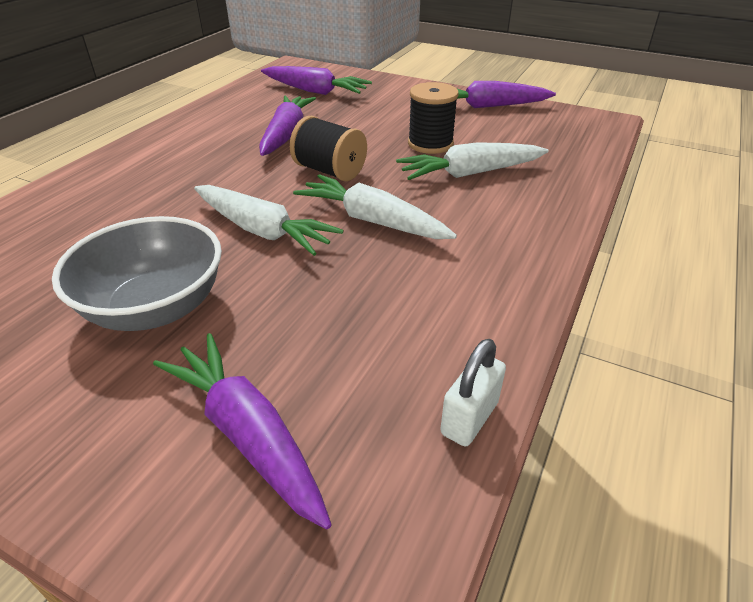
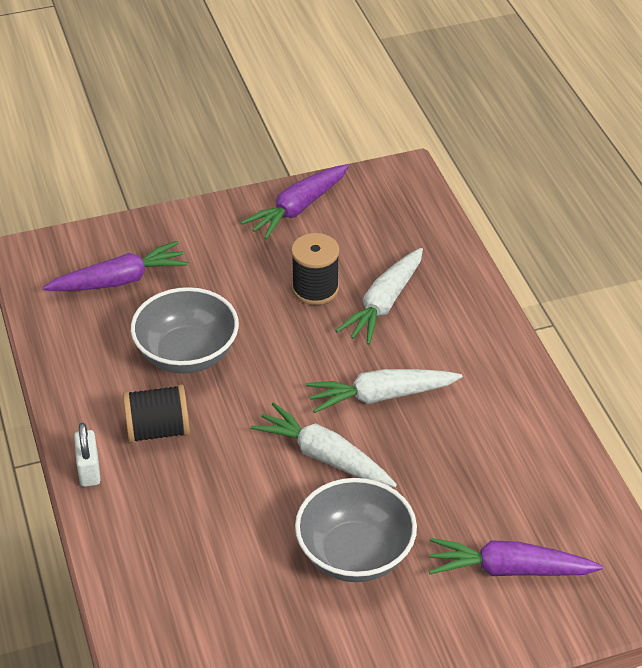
camera: 45 degrees left, 5 degrees up
(262, 230) = (324, 456): white carrot -> white carrot turned 135 degrees counterclockwise
(286, 134) = (187, 354): purple carrot -> grey bowl
(329, 171) = (284, 371): black spool -> black spool (158, 430)
(469, 418) = (588, 483): white padlock -> white padlock (89, 470)

